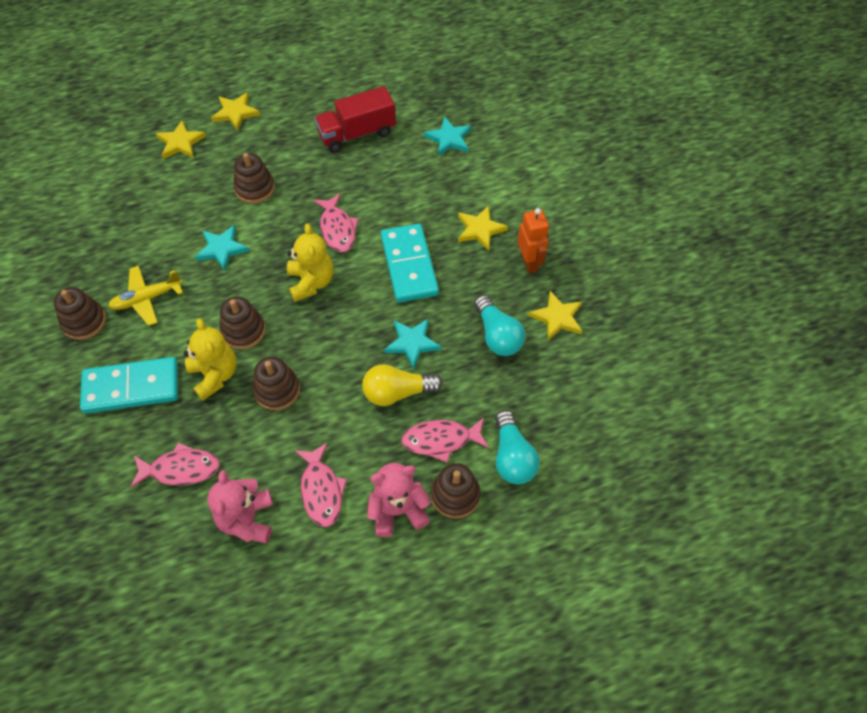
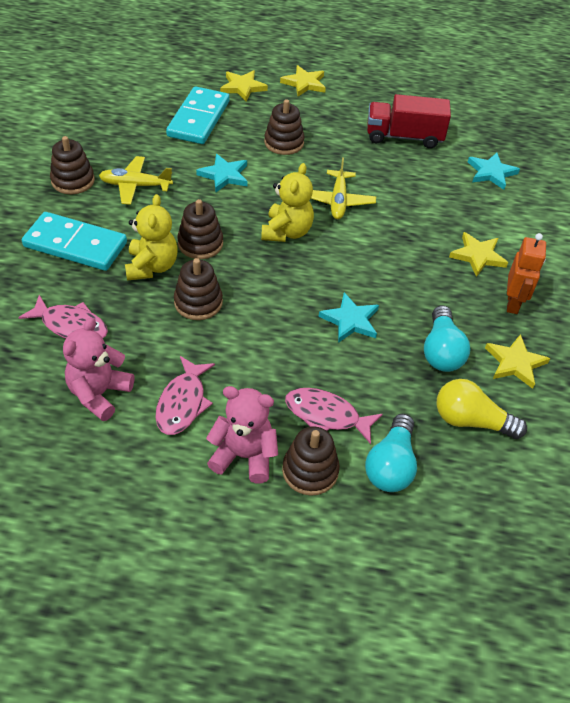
camera: 25 degrees right, 10 degrees down
(337, 229) = (338, 201): pink fish -> yellow plane
(397, 392) = (309, 355): yellow light bulb -> yellow light bulb (471, 421)
(409, 265) = (388, 256): turquoise domino -> turquoise domino (199, 119)

